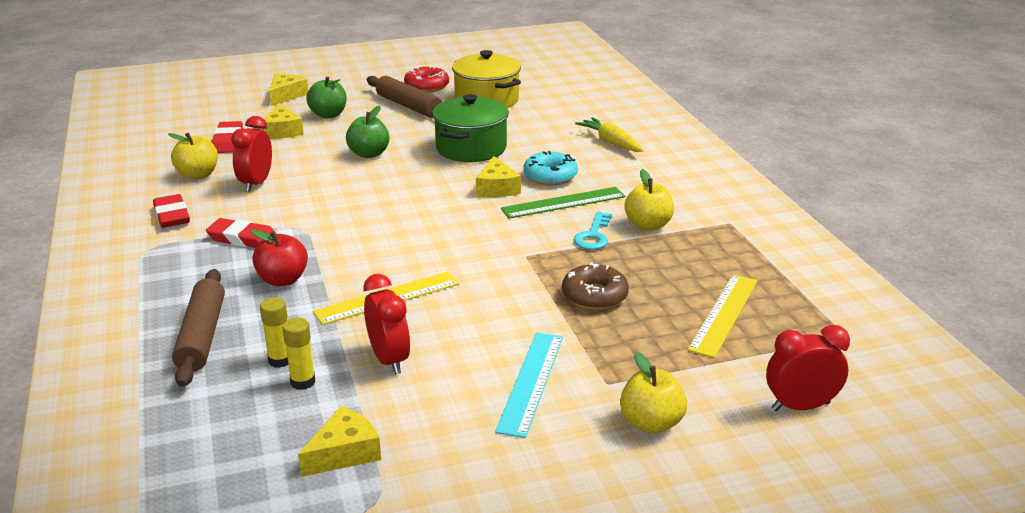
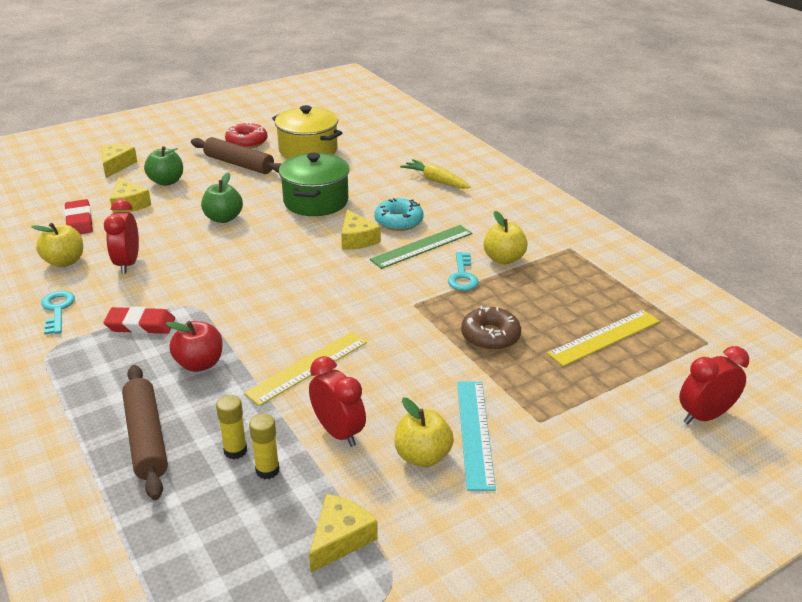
camera: 15 degrees left, 5 degrees up
(172, 215) = (57, 309): red eraser -> turquoise key
(651, 423) = (594, 455): yellow apple -> yellow apple (422, 456)
(724, 314) = (604, 337): yellow ruler -> yellow ruler turned 45 degrees clockwise

